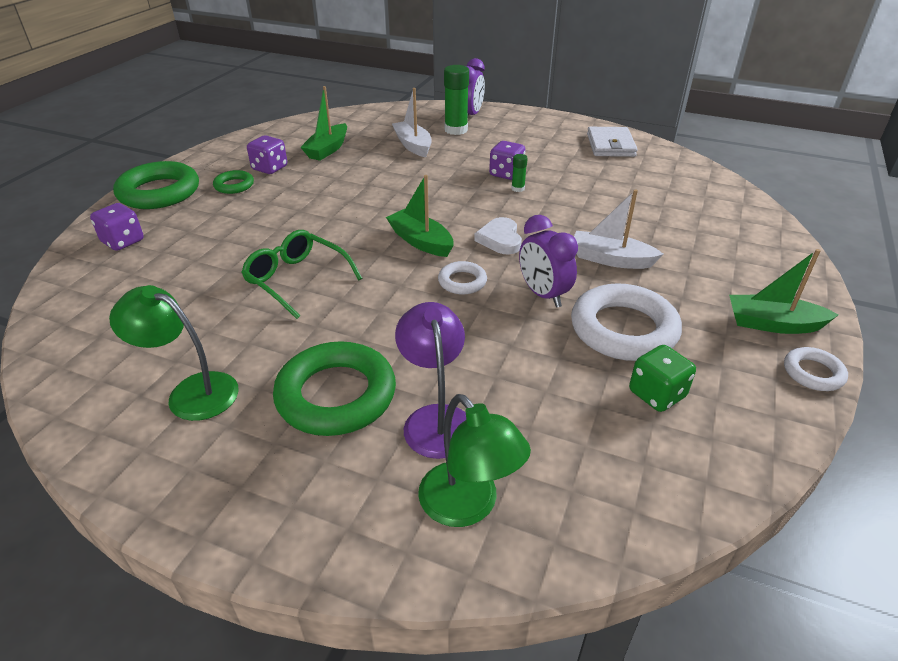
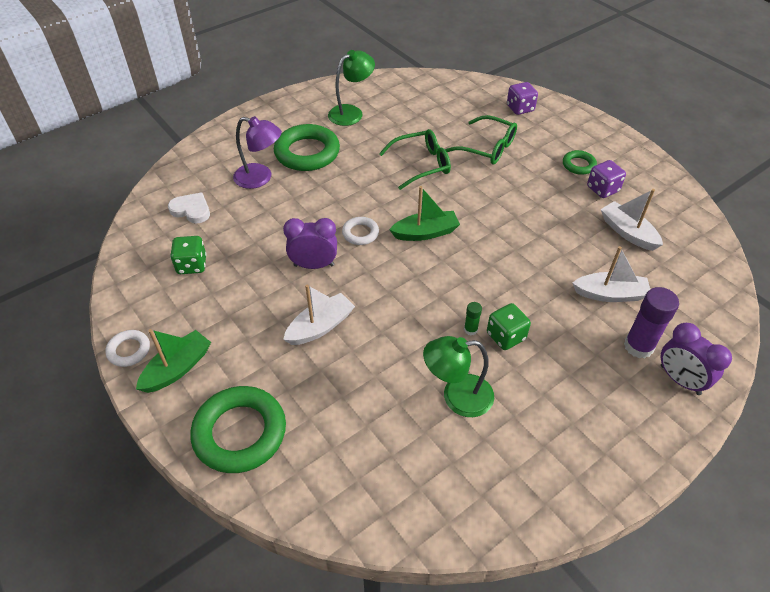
camera: 120 degrees right, 10 degrees up
(159, 192) = (587, 130): green ring -> green ring (240, 433)
(230, 243) = (487, 148): none -> green glasses
(327, 149) = (627, 232): green boat -> white boat
(456, 130) = (638, 346): green glue stick -> purple glue stick
(468, 506) = (206, 169): green lamp -> green lamp (457, 396)
(500, 239) = (396, 276): white heart -> white heart (191, 210)
(506, 174) = (506, 336): purple dice -> green dice
(610, 145) = (525, 476): white wallet -> none
(623, 329) = (248, 284): white ring -> none

